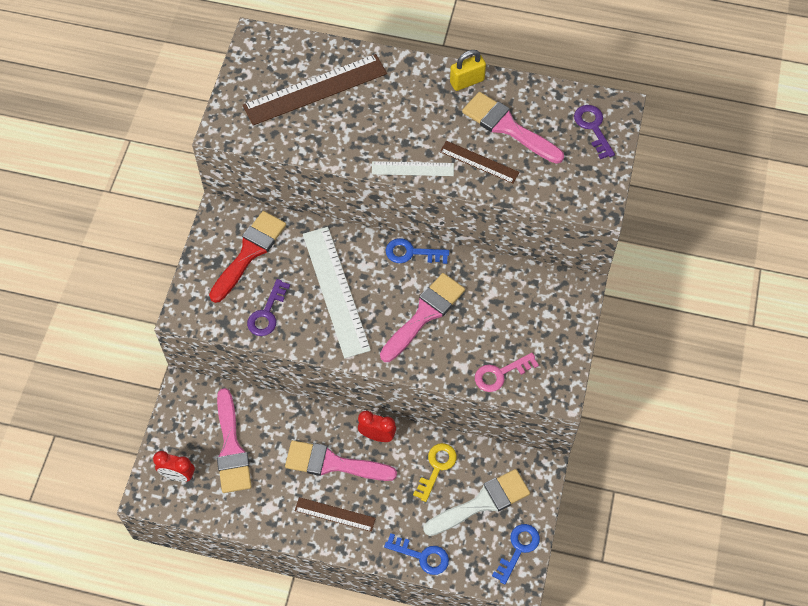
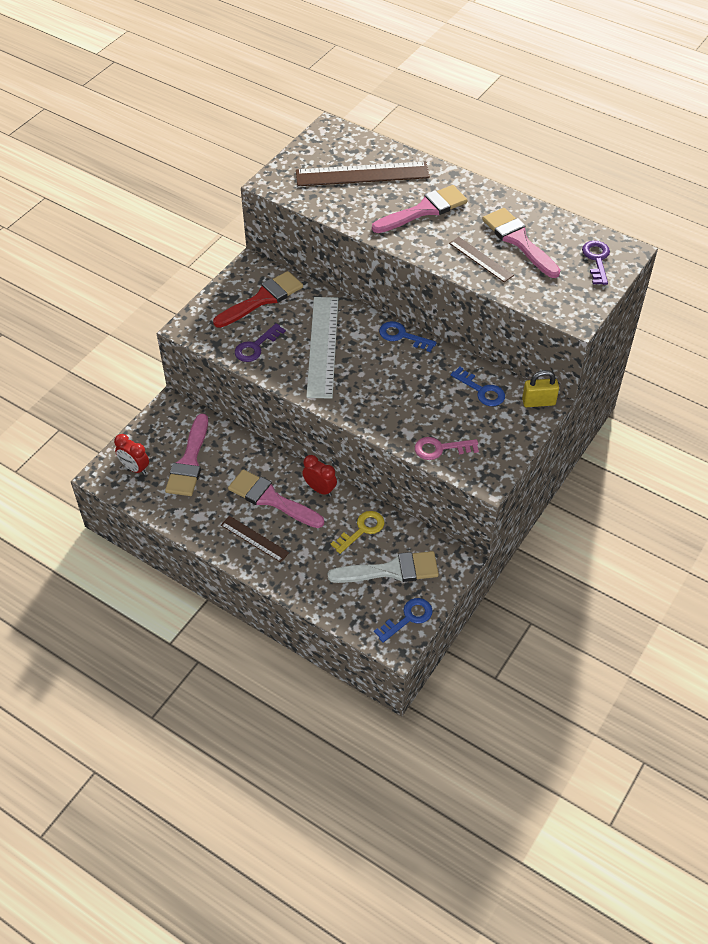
camera: 20 degrees right, 10 degrees down
(412, 168) = (419, 249): white ruler -> none
(422, 556) = (317, 595): blue key -> blue key (481, 390)
(424, 314) = (392, 385): pink brush -> pink brush (424, 210)
(467, 81) = (497, 200): yellow padlock -> yellow padlock (538, 402)

